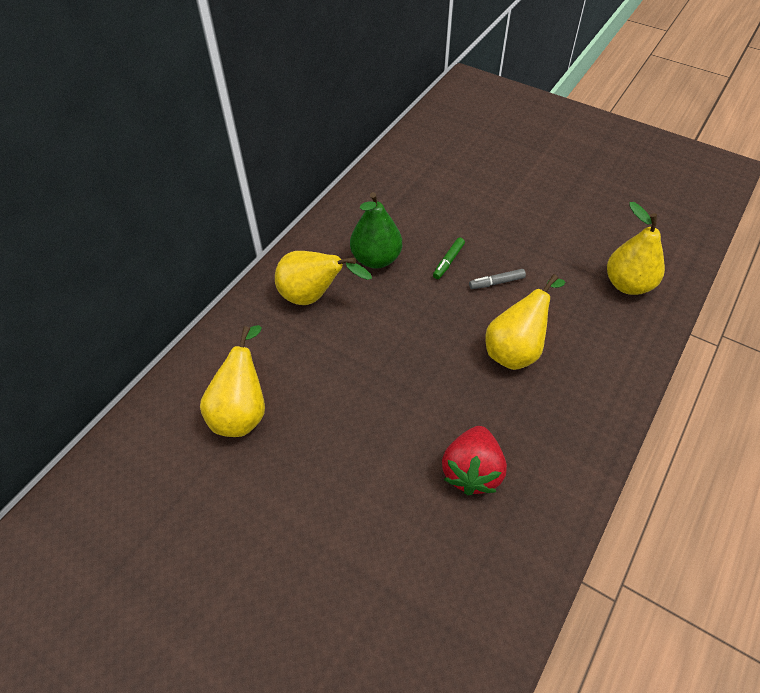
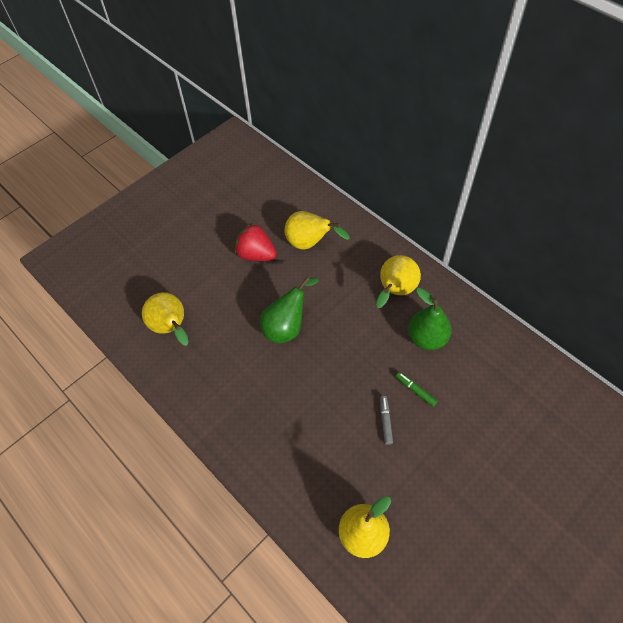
camera: 105 degrees right, 5 degrees up
(400, 409) = (287, 327): none -> green pear
(472, 471) = (230, 357): red strawberry -> red strawberry (256, 254)
(516, 349) = (315, 414): yellow pear -> yellow pear (171, 328)

